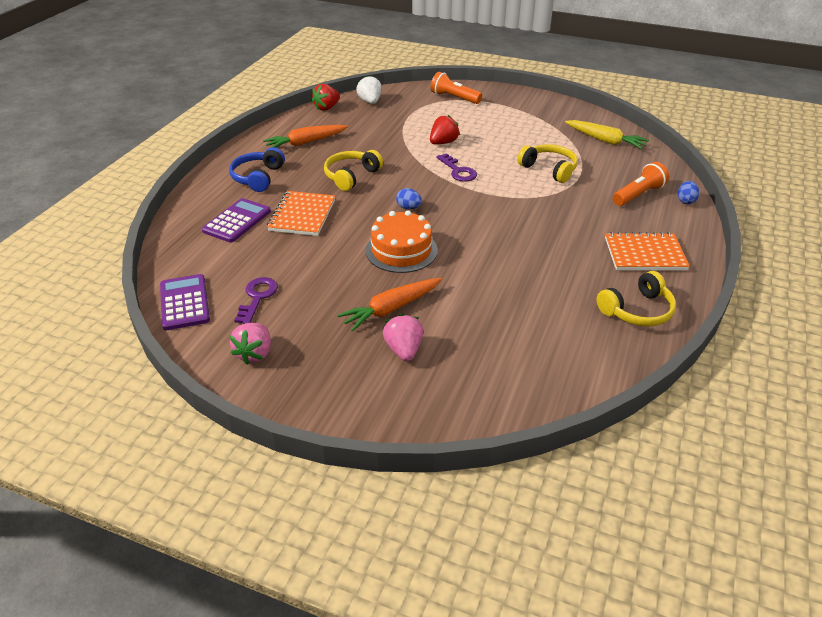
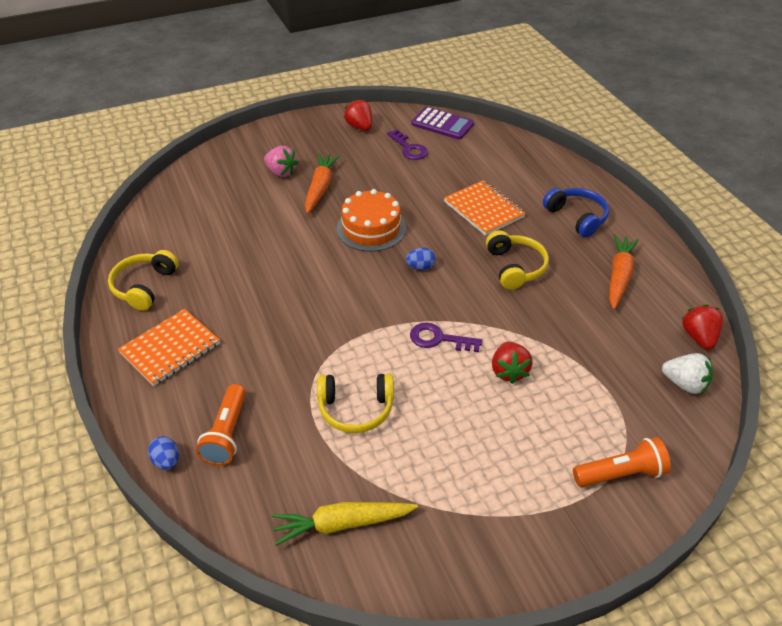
camera: 135 degrees right, 5 degrees up
(237, 221) = (515, 178): purple calculator -> none
(255, 353) = (360, 127): pink strawberry -> red strawberry

